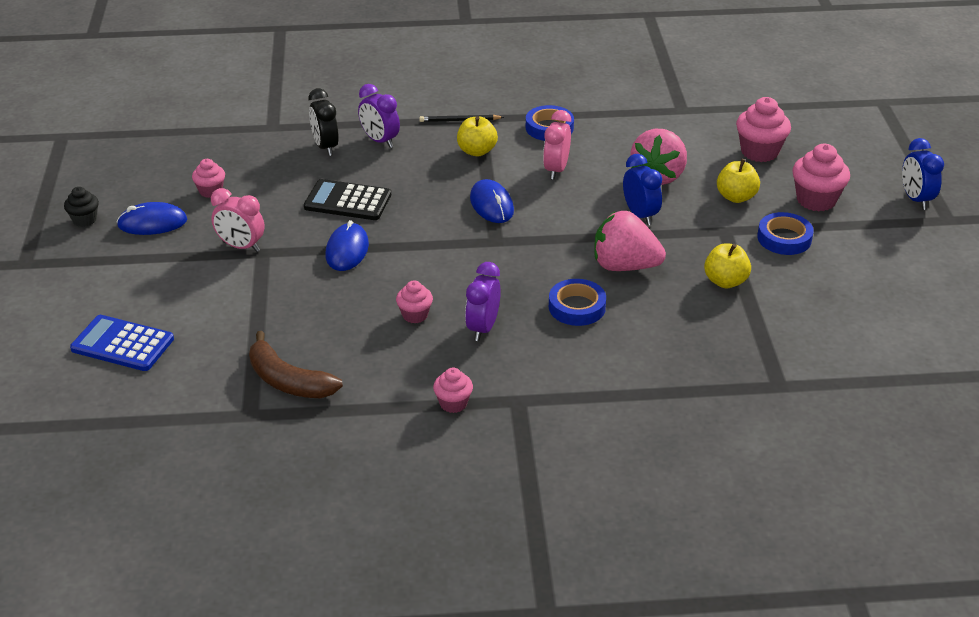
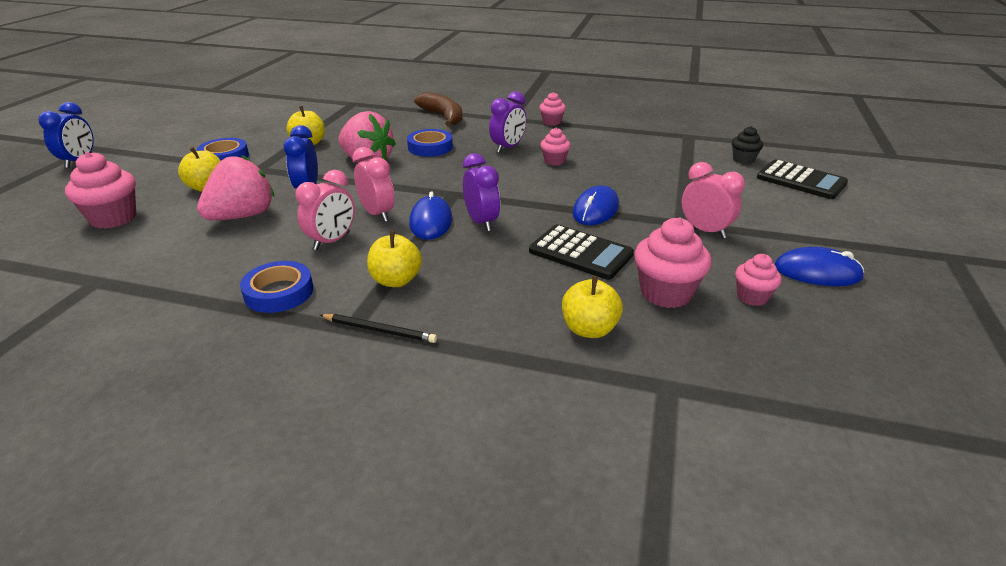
camera: 160 degrees left, 5 degrees down
(85, 220) = (911, 292): black cupcake -> black cupcake (743, 160)
(122, 344) = (801, 180): blue calculator -> black calculator
(288, 381) = (661, 145): brown banana -> brown banana (443, 117)
(325, 147) = (589, 329): black clock -> yellow apple
(380, 141) = (509, 322): purple clock -> purple clock (481, 222)
(545, 202) = (377, 214): none -> pink clock
(816, 200) = (150, 174): pink cupcake -> pink cupcake (666, 293)

